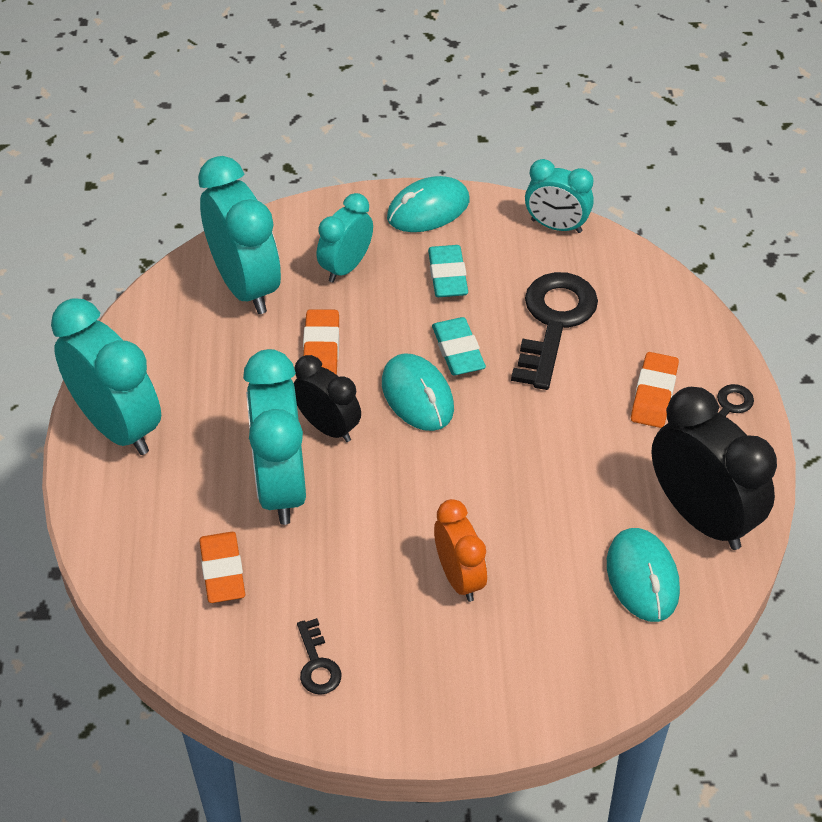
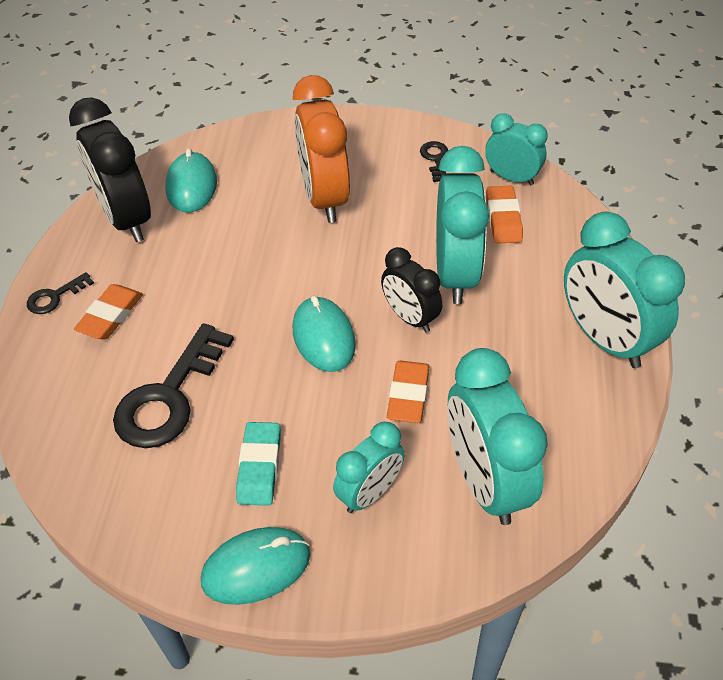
camera: 170 degrees left, 0 degrees up
(458, 351) = (273, 377): turquoise eraser -> none
(459, 577) = (324, 198): orange clock -> orange clock, size x1.69
(556, 226) = (114, 520): turquoise clock -> turquoise clock (511, 178)

